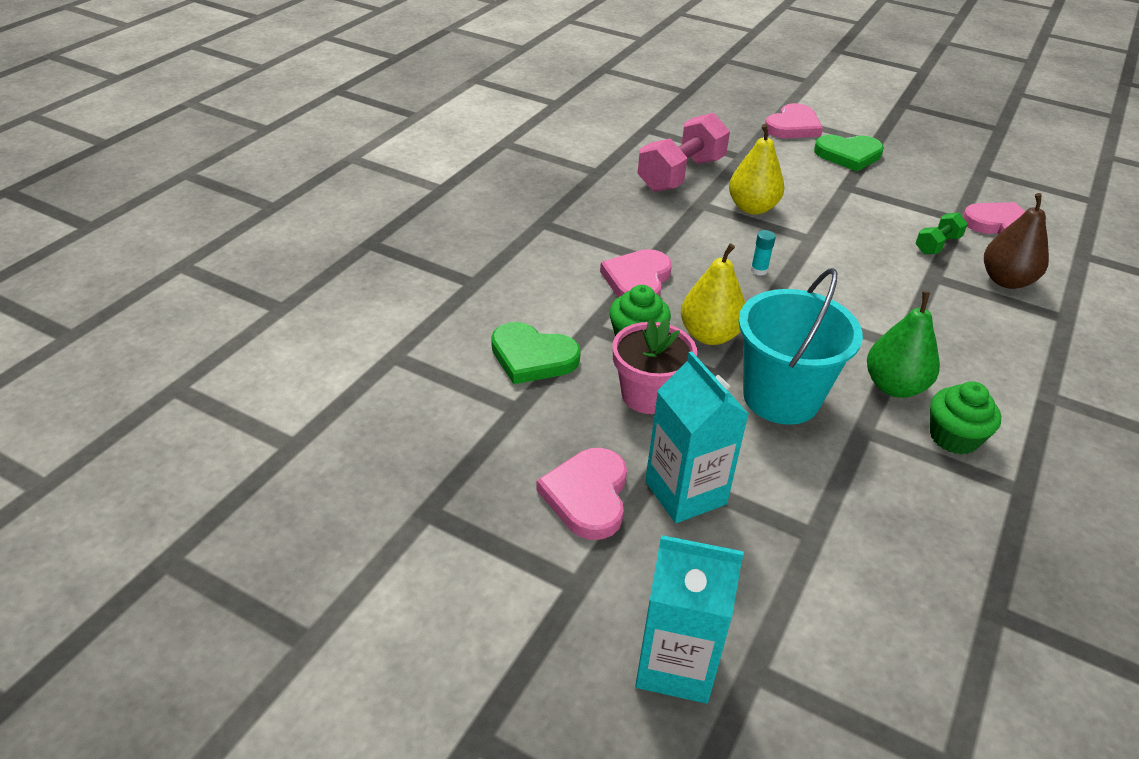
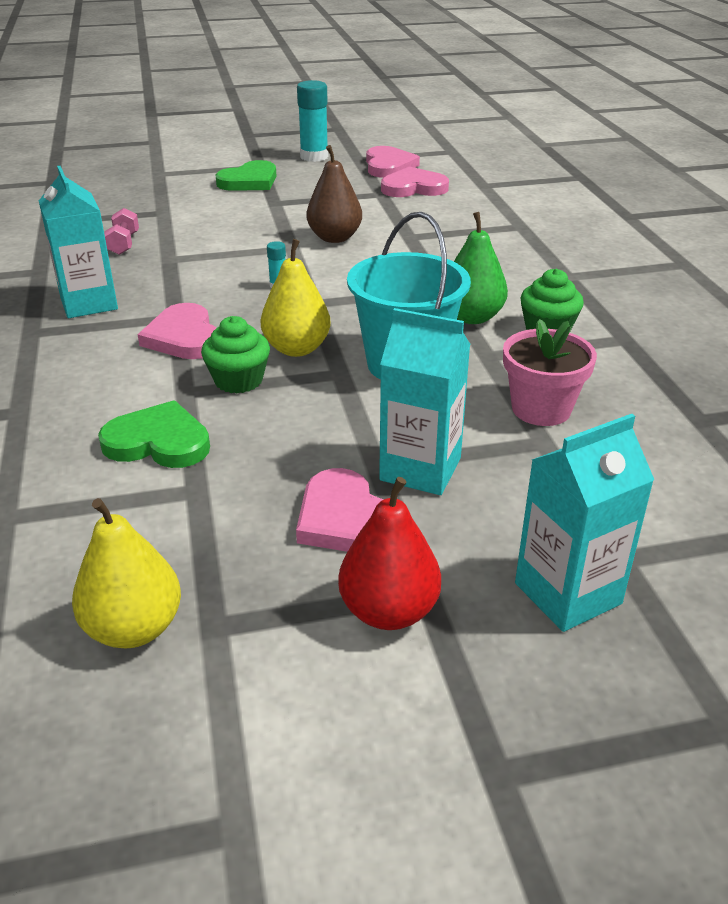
camera: 40 degrees left, 5 degrees down
(532, 357) = (158, 442): green heart -> green heart turned 150 degrees counterclockwise
(538, 581) = (389, 611): none -> red pear
(603, 217) = (89, 303): none -> turquoise carton
(648, 395) = (301, 416): pink flower pot -> pink flower pot (541, 409)
(681, 174) = (123, 244): pink dumbbell -> pink dumbbell, size x0.51
(752, 208) = (217, 245): yellow pear -> yellow pear (134, 628)
(793, 126) = (180, 177): pink heart -> pink heart (388, 166)
(937, 245) = (387, 215): green dumbbell -> none
(939, 152) = (314, 157): none -> turquoise glue stick
(1006, 281) = (458, 219): brown pear -> brown pear (334, 238)

